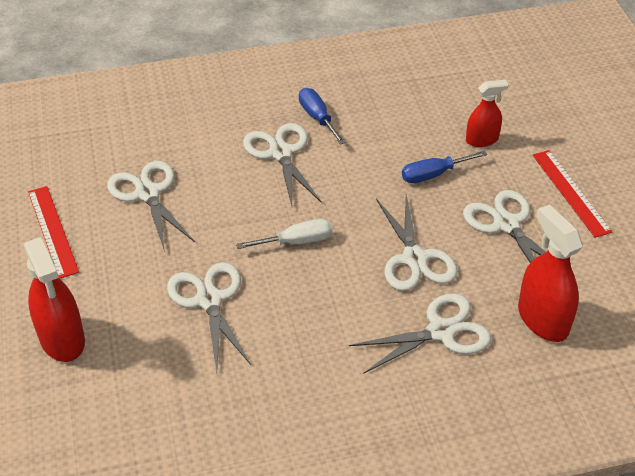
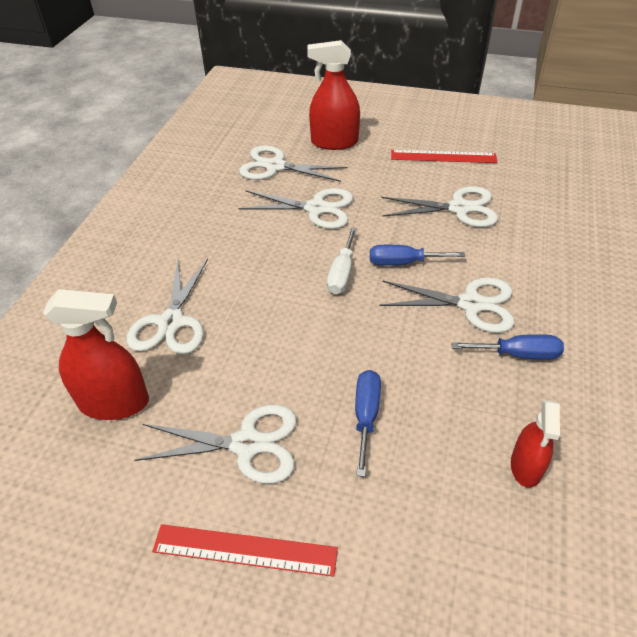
camera: 120 degrees right, 0 degrees up
(255, 207) = (403, 263): none -> blue screwdriver
(414, 259) = (262, 342): white scissors -> white scissors (275, 166)
(482, 140) = (399, 502): red spray bottle -> red spray bottle (526, 466)

